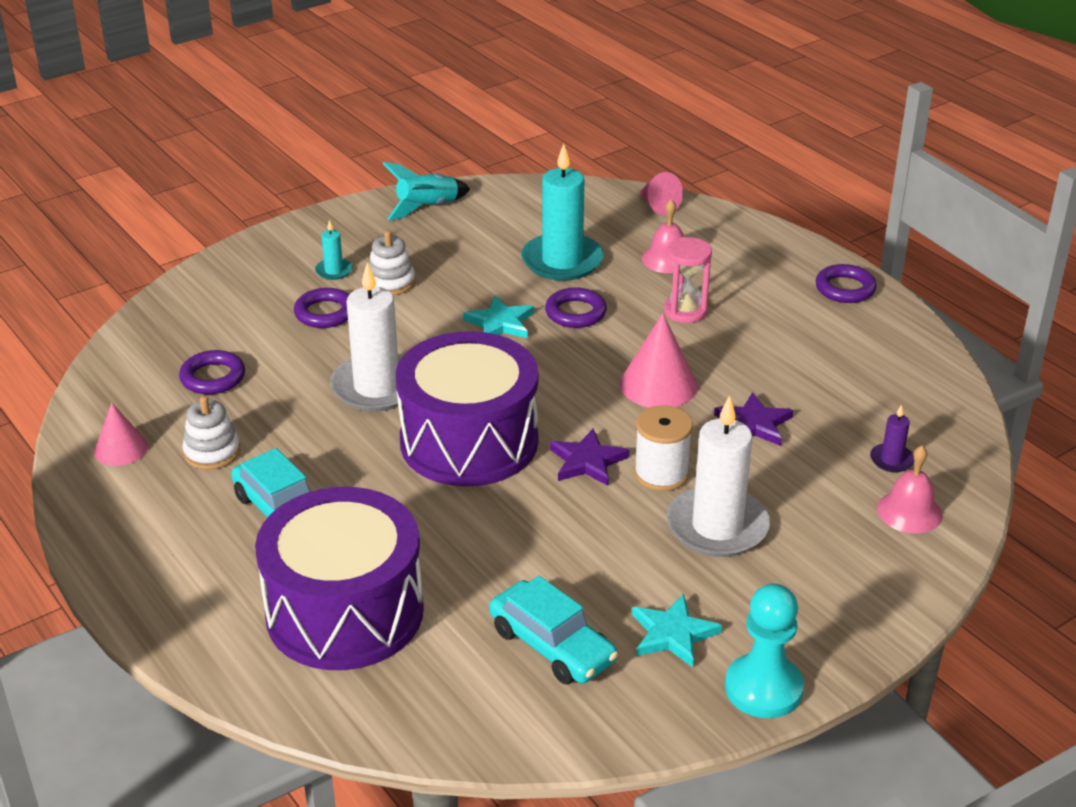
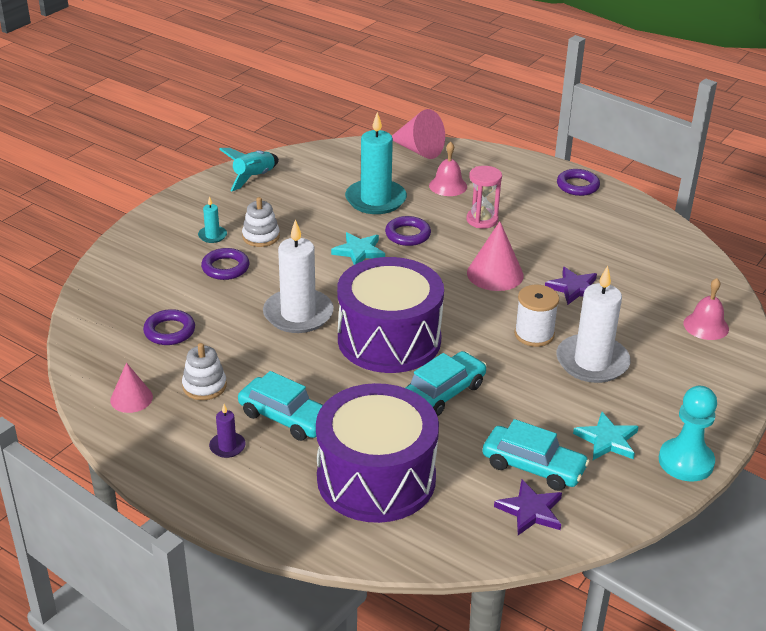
camera: 20 degrees left, 0 degrees up
(495, 524) = (443, 393): none -> turquoise car
(587, 461) = (479, 336): purple star -> purple star (530, 511)
(658, 206) = (418, 150): pink cone -> pink cone, size x1.55
(891, 460) = (675, 294): purple candle -> purple candle (227, 446)

